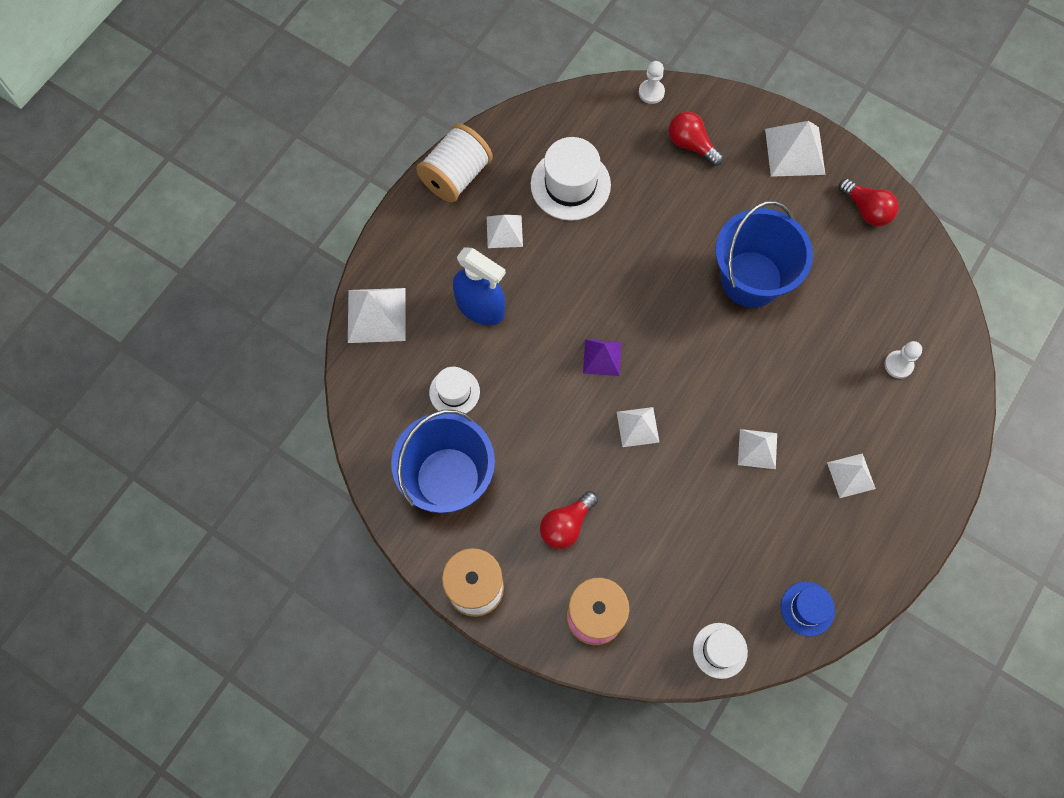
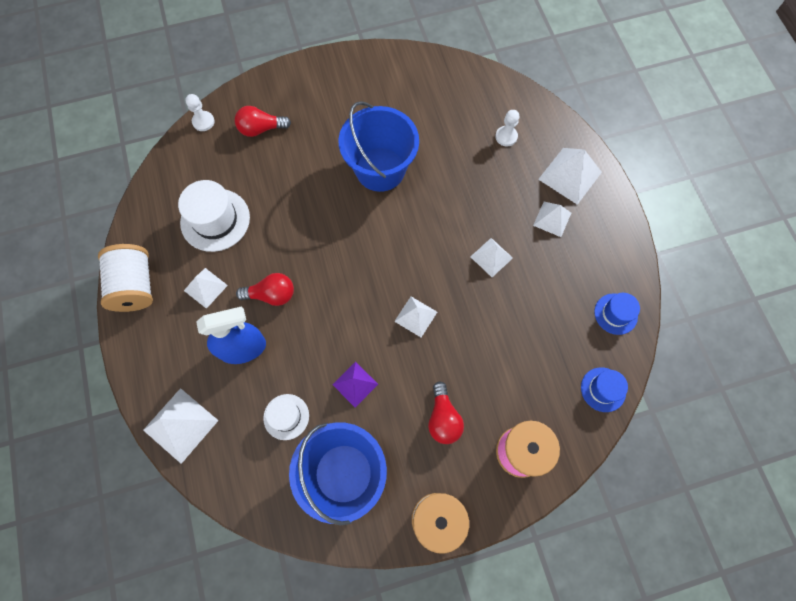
camera: 50 degrees left, 0 degrees up
(602, 357) = (350, 299): purple pyramid -> purple pyramid (355, 384)
(720, 650) = (603, 389): white hat -> blue hat
(795, 151) = (323, 78): white pyramid -> white pyramid (570, 175)
(866, 210) = (396, 73): red light bulb -> red light bulb (271, 295)

